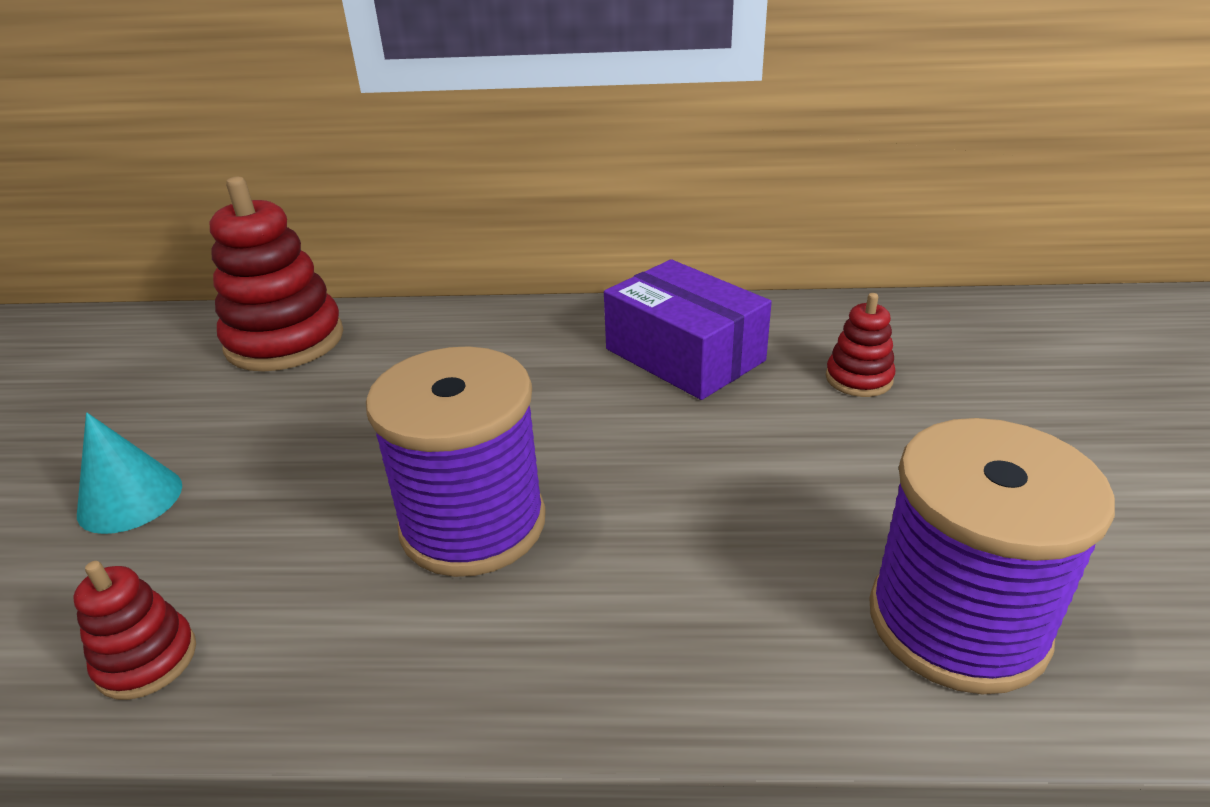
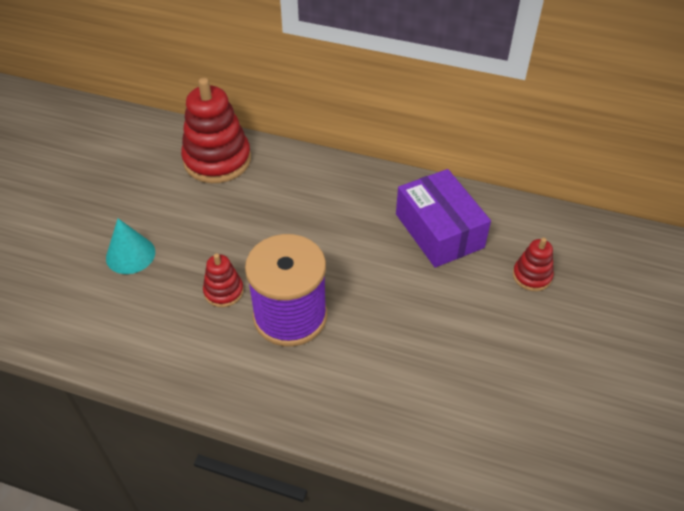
camera: 15 degrees right, 15 degrees up
(147, 660) = (134, 348): red stacking toy -> red stacking toy (223, 291)
(957, 622) = (498, 436): purple spool -> none

